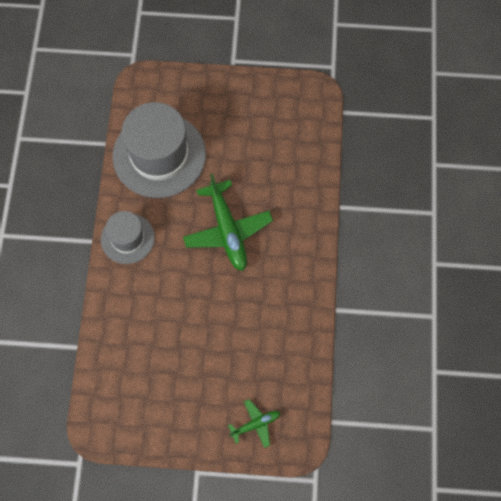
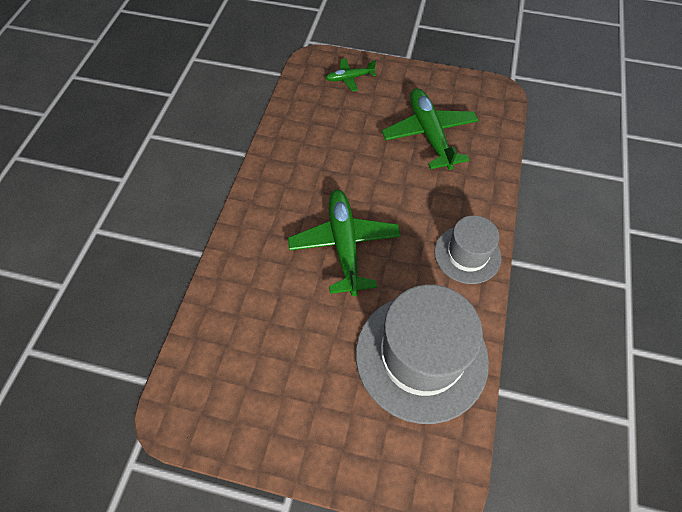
camera: 170 degrees left, 10 degrees down
(166, 360) = (429, 134): none -> green plane

